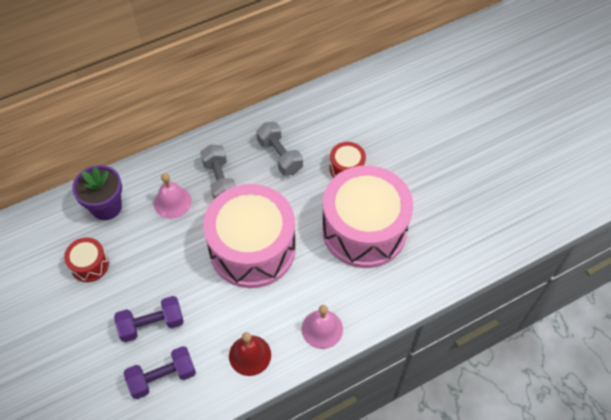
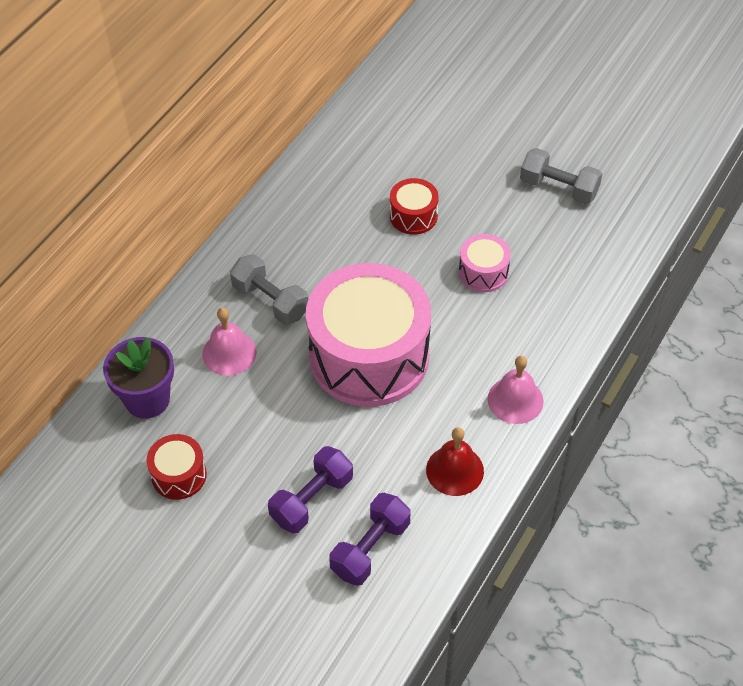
camera: 30 degrees left, 5 degrees down
(279, 156) = (323, 239): grey dumbbell -> grey dumbbell (558, 188)
(364, 230) = (483, 272): pink drum -> pink drum, size x0.43

